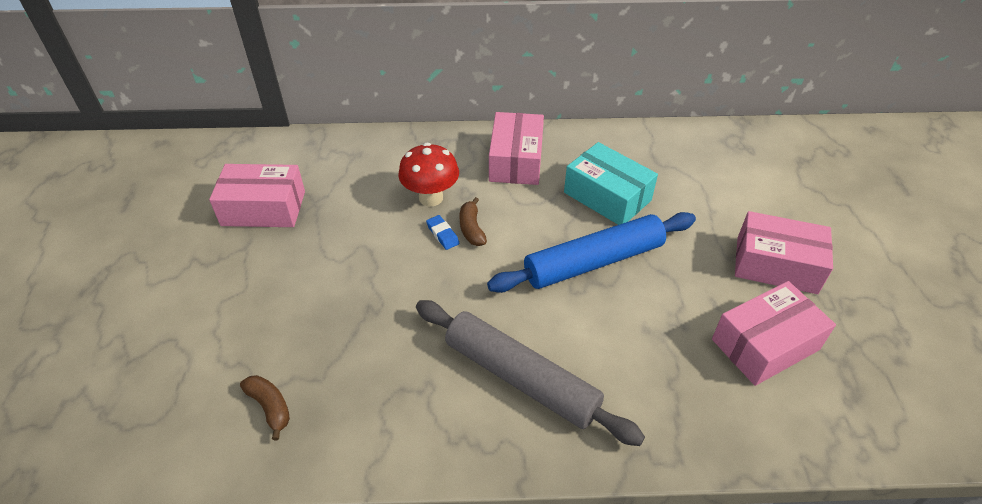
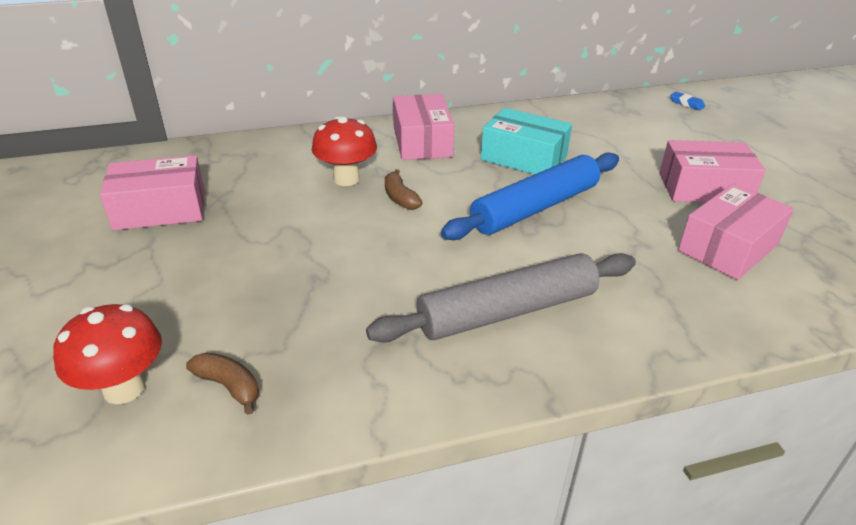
camera: 15 degrees left, 10 degrees down
(193, 392) = (124, 388): none -> red mushroom
(442, 234) = (371, 206): blue eraser -> blue eraser (686, 103)
(521, 378) = (507, 311): grey rolling pin -> grey rolling pin turned 45 degrees counterclockwise

